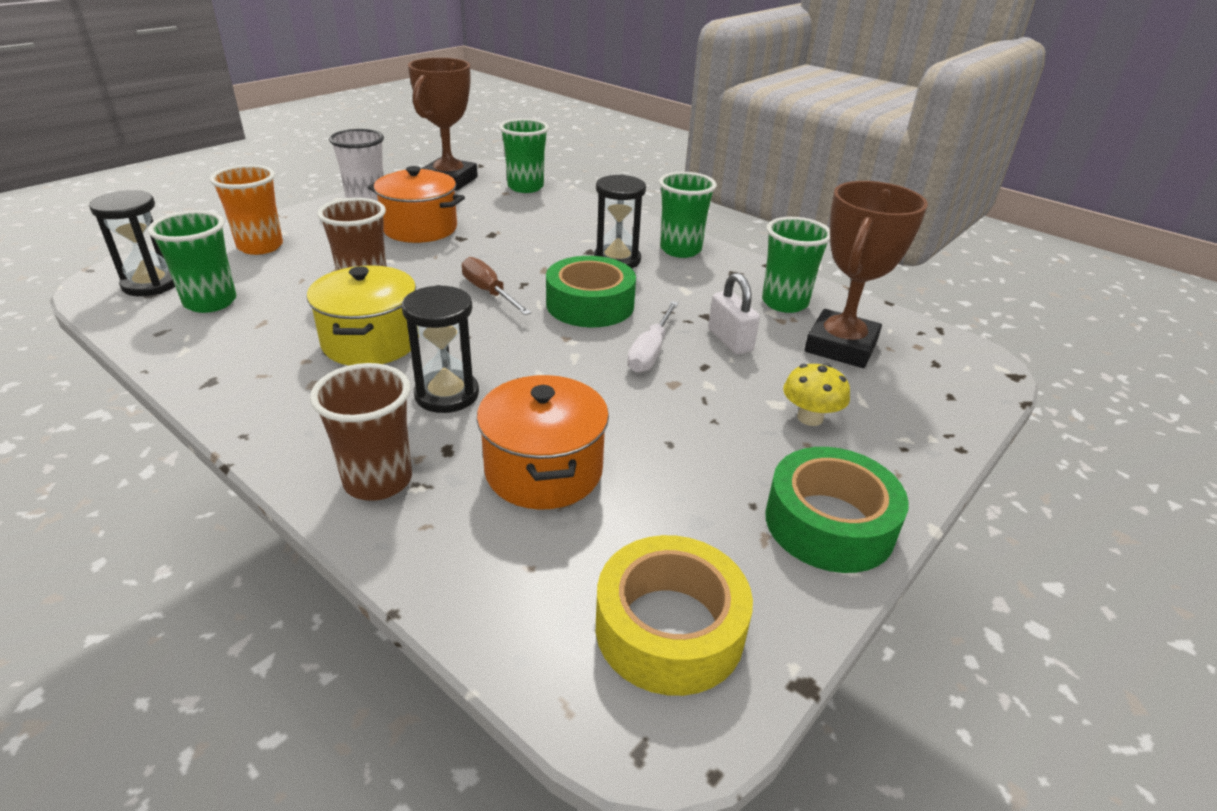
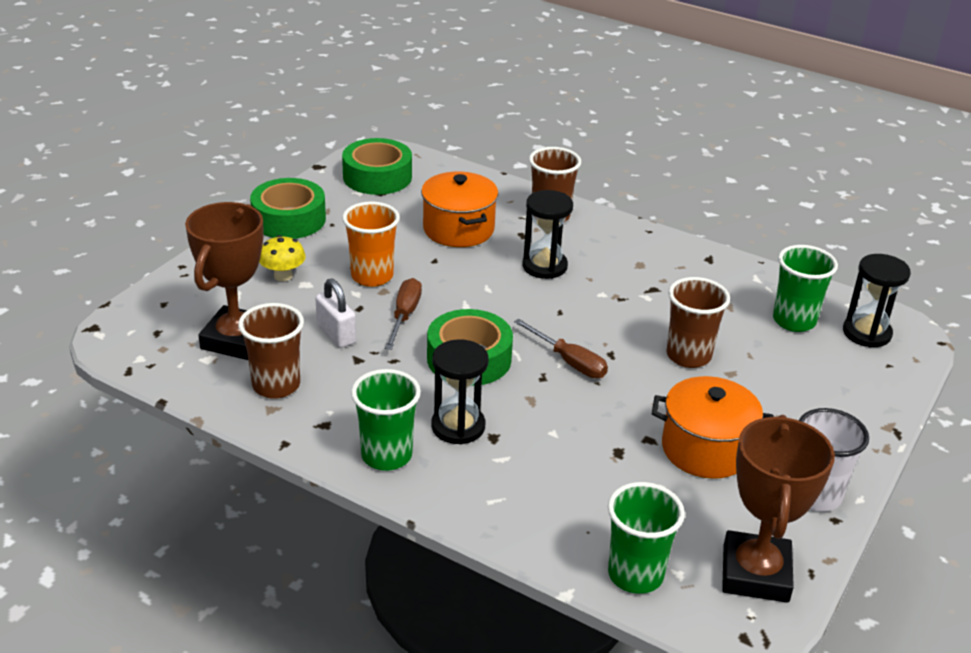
camera: 170 degrees right, 0 degrees up
(260, 246) = (838, 393): orange cup -> orange cup (372, 276)
(371, 342) = (630, 299): yellow pot -> none
(650, 352) = (404, 315): white screwdriver -> brown screwdriver
(669, 628) = (377, 177): yellow tape -> green tape
(784, 303) = (276, 385): green cup -> brown cup

